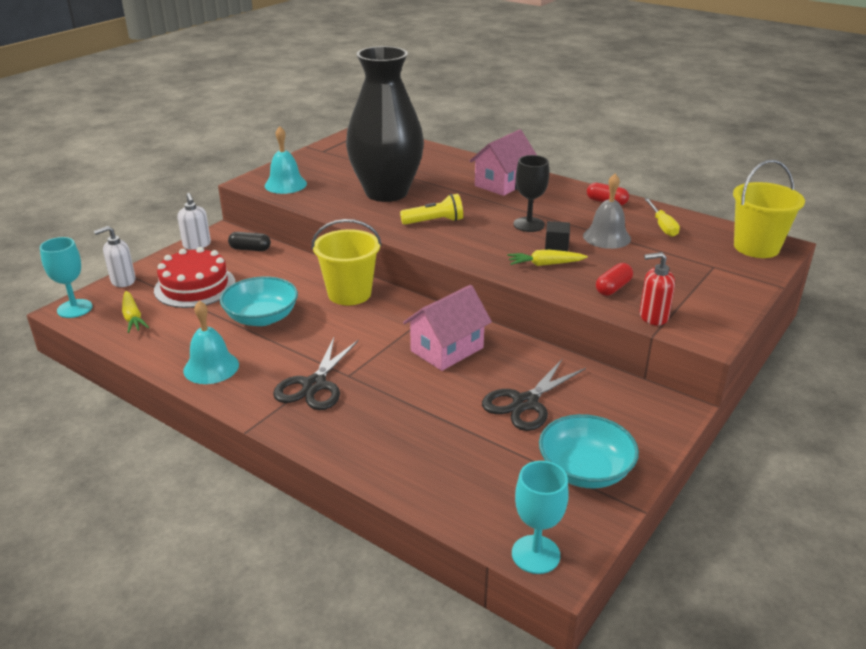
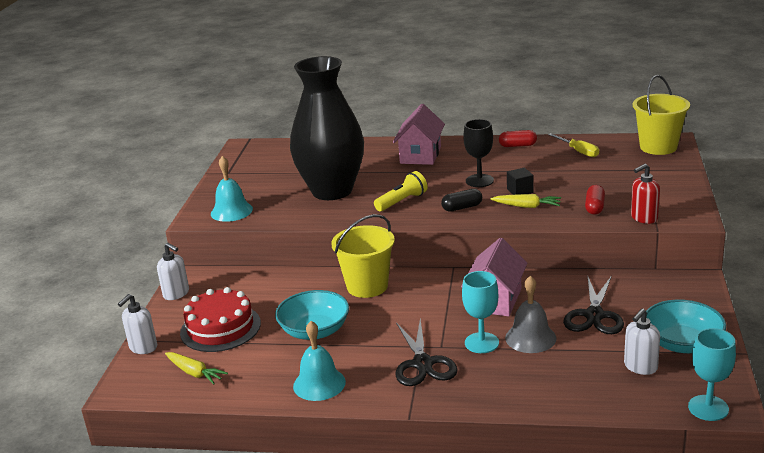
camera: 25 degrees left, 5 degrees down
(74, 308) = (126, 386): turquoise goblet -> turquoise goblet (481, 343)
(250, 249) = (233, 280): black capsule -> black capsule (462, 207)
(513, 477) = (640, 367): none -> white soap dispenser
(545, 264) = (527, 206): yellow carrot -> yellow carrot turned 135 degrees counterclockwise
(606, 237) = (548, 172): grey bell -> grey bell (530, 338)

